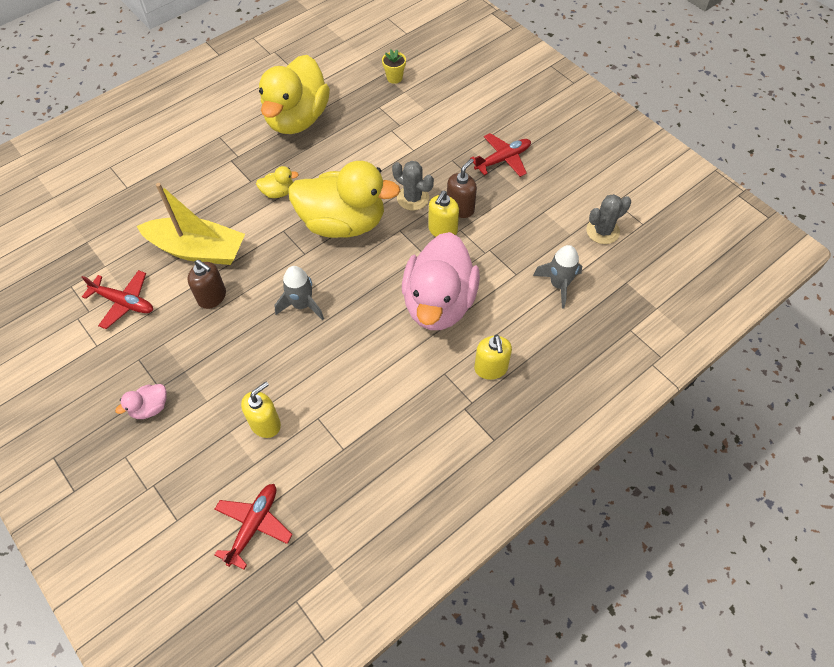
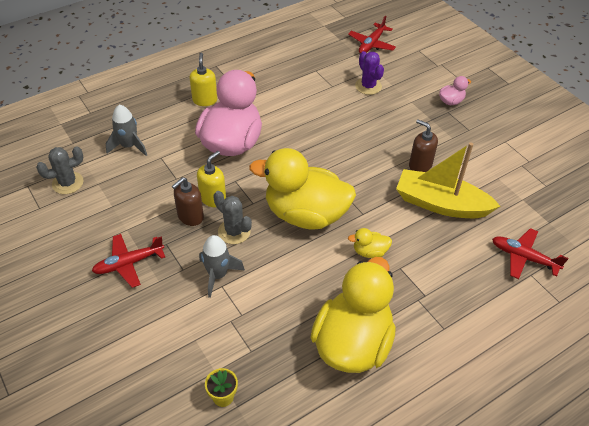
camera: 175 degrees left, 10 degrees down
(124, 302) = (494, 168): red plane -> red plane (523, 257)
(265, 424) = (368, 86): yellow soap dispenser -> purple cactus
(302, 305) = (344, 152): grey rocket -> grey rocket (218, 275)

